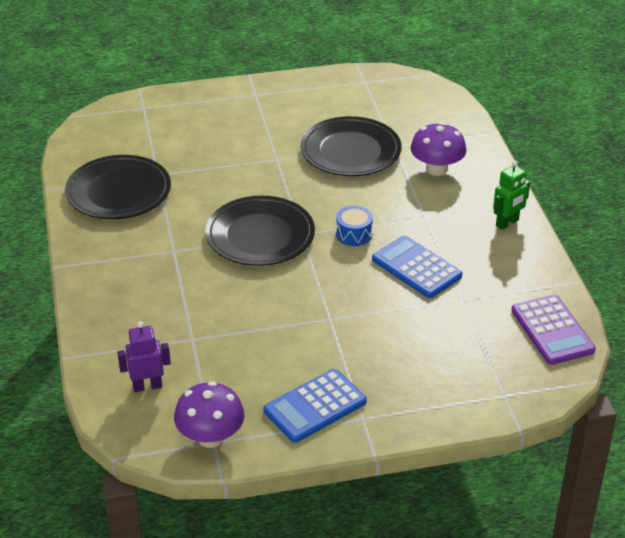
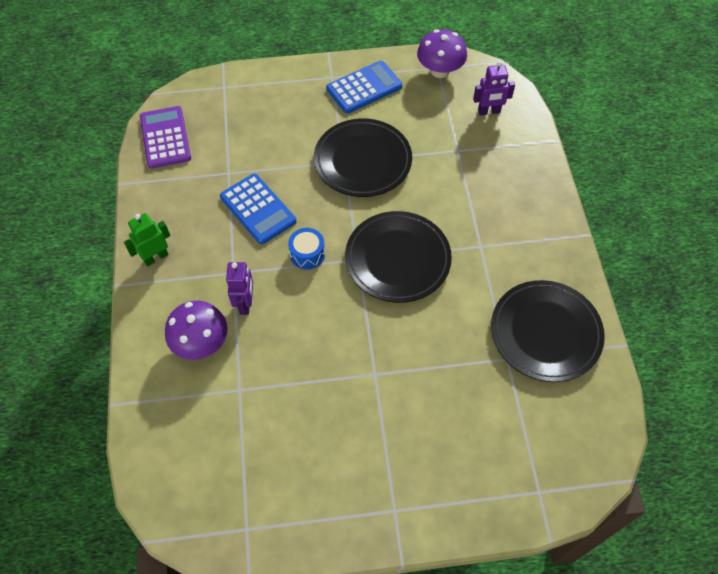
camera: 175 degrees left, 20 degrees up
(350, 151) = (289, 381): black plate -> black plate (362, 161)
(405, 196) = (245, 303): none -> purple robot

